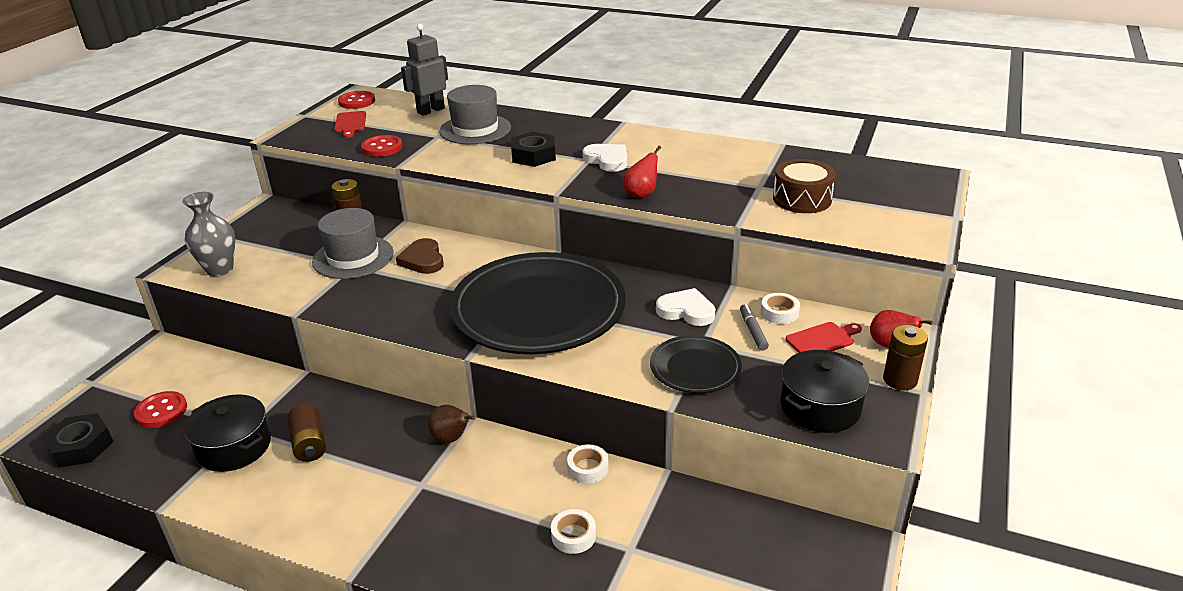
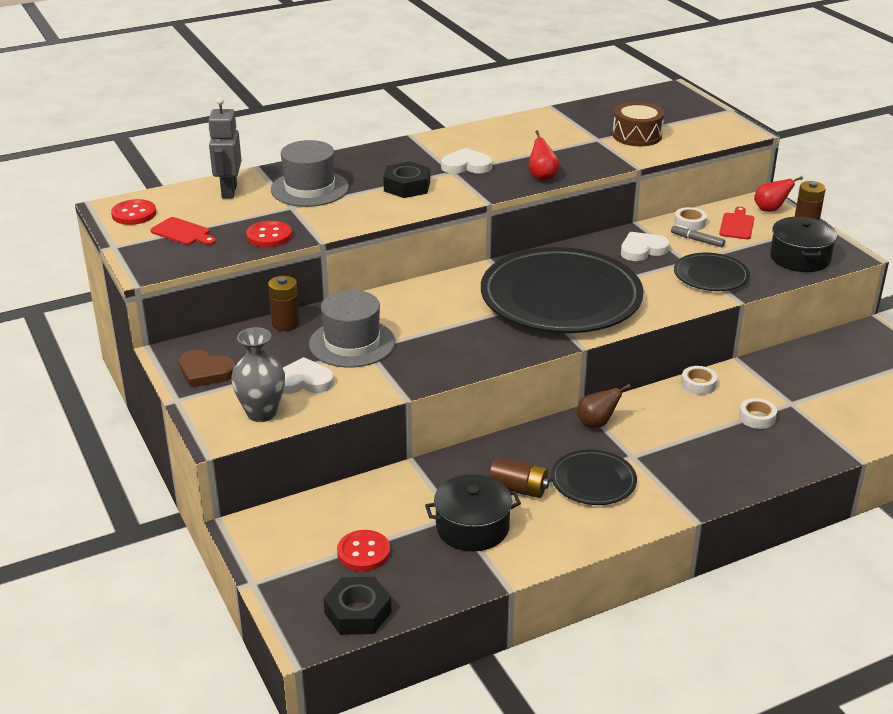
camera: 50 degrees left, 0 degrees up
(278, 264) = (303, 381): none -> white heart
(358, 480) = (593, 481): none -> black plate
(423, 260) = (410, 315): brown heart -> brown heart (205, 372)

